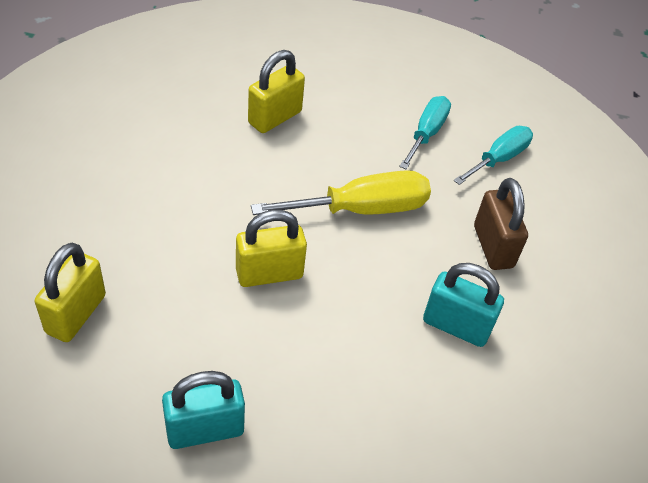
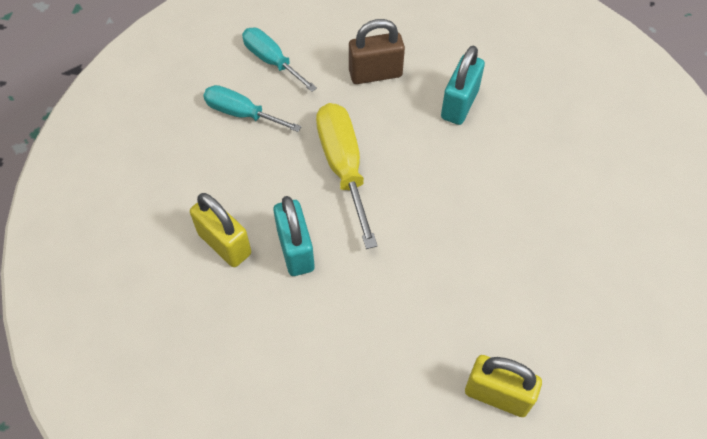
camera: 85 degrees left, 10 degrees up
(205, 429) = (587, 275): turquoise padlock -> turquoise padlock (295, 250)
(269, 273) = (427, 238): yellow padlock -> none

